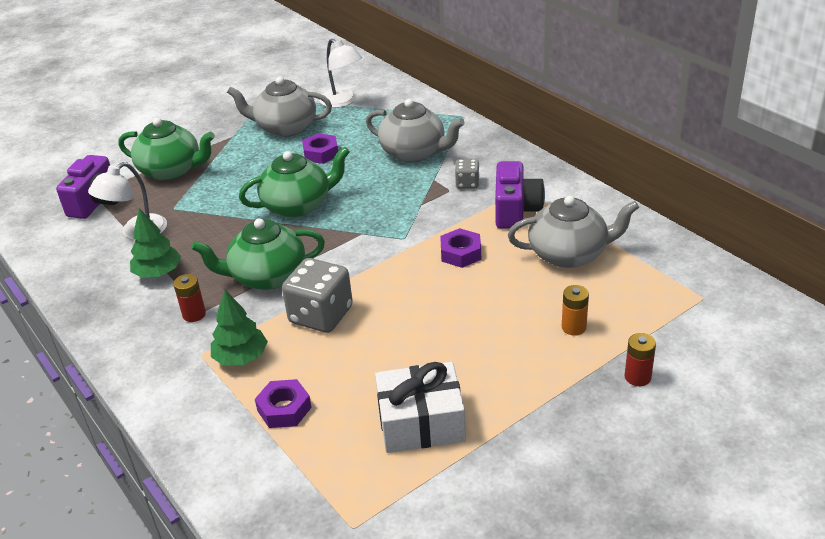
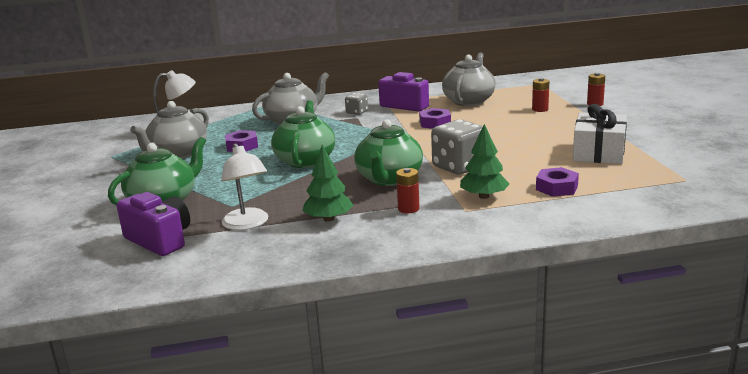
camera: 65 degrees left, 15 degrees down
(573, 327) = (540, 109): orange battery -> red battery

